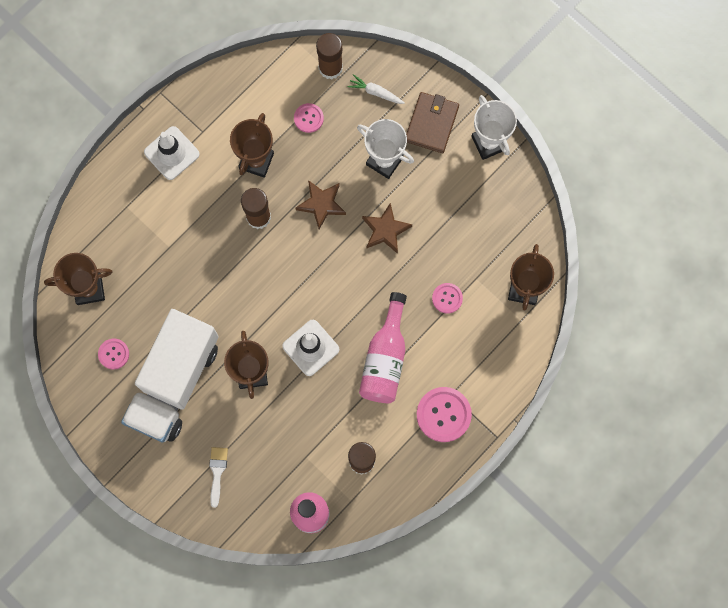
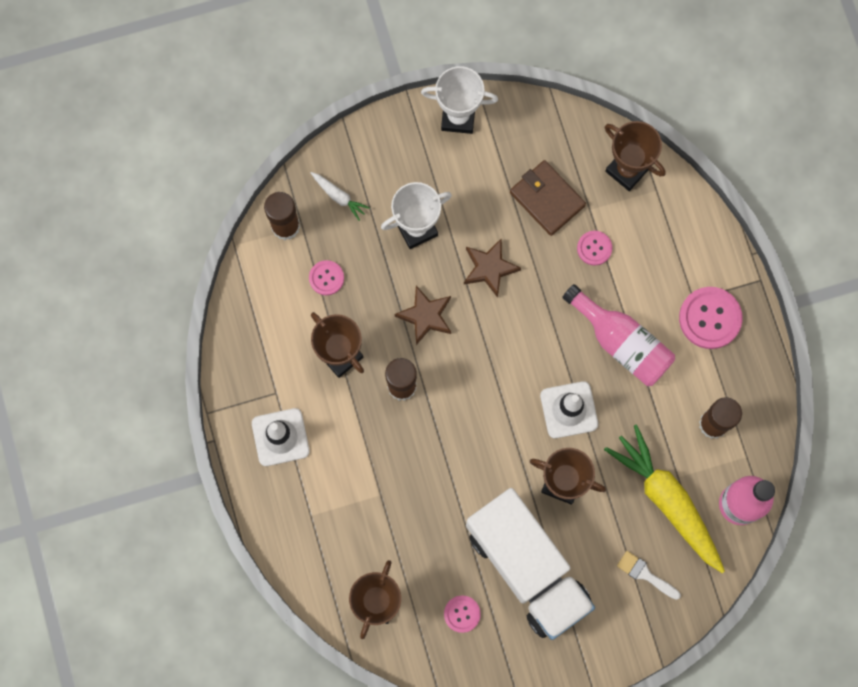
camera: 60 degrees left, 0 degrees up
(283, 458) = (667, 500): none -> yellow carrot
(375, 92) = (339, 197): white carrot -> white carrot turned 105 degrees counterclockwise
(431, 124) = (405, 161): brown wallet -> brown wallet (547, 199)

